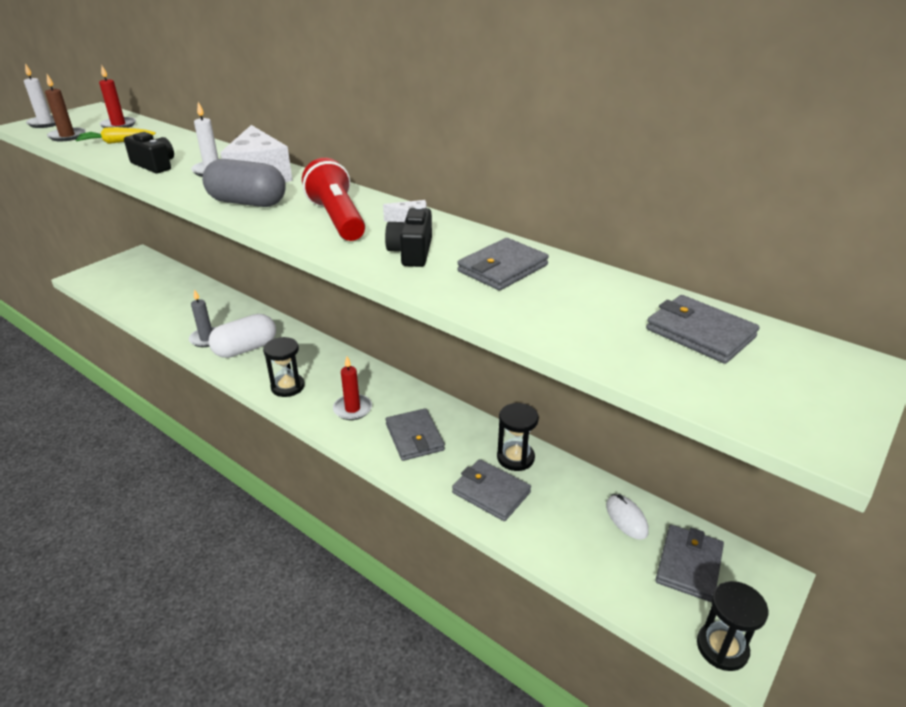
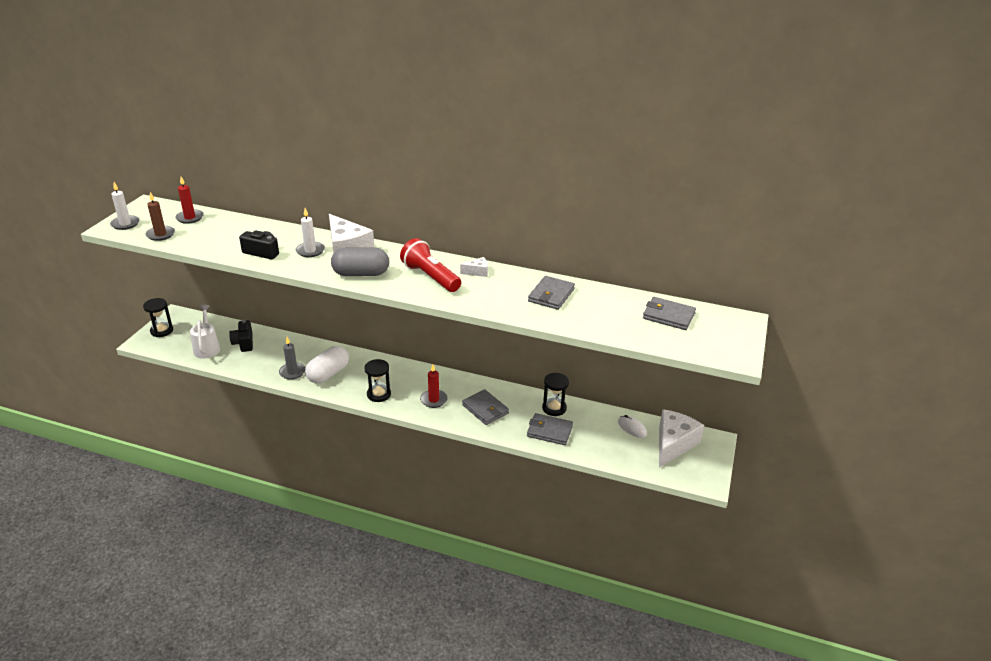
camera: 20 degrees left, 0 degrees up
(116, 142) = (208, 235): yellow carrot -> none
(139, 294) = (207, 347): none -> white watering can
(411, 252) = (493, 293): black camera -> black camera (244, 343)
(688, 565) = (673, 444): grey wallet -> white cheese
(722, 647) = (702, 479): black hourglass -> black hourglass (162, 331)

